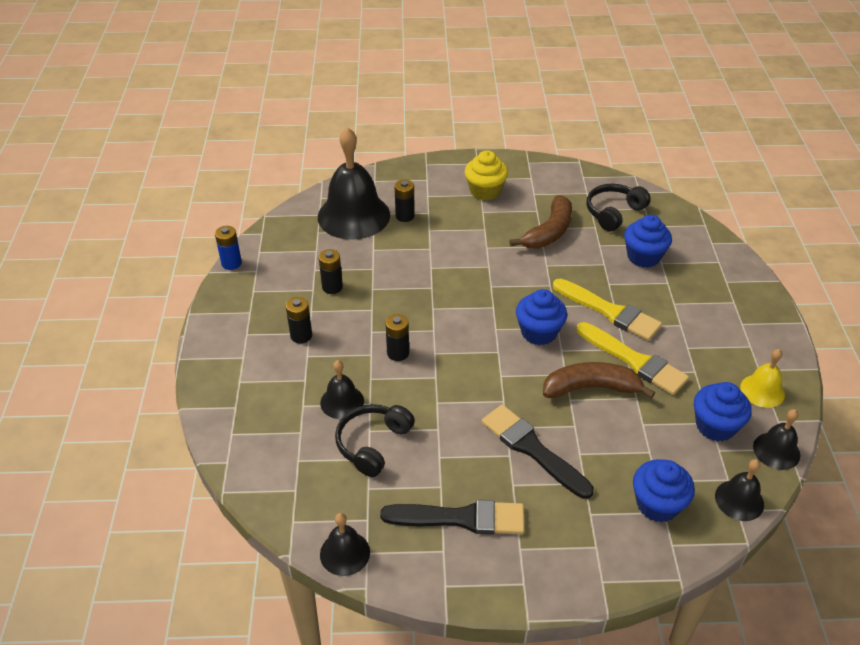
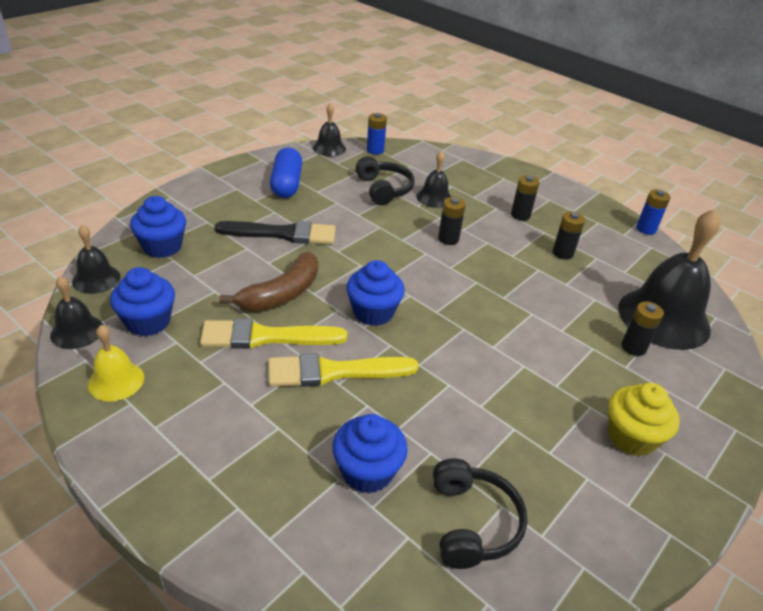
camera: 130 degrees right, 5 degrees down
(299, 511) = (375, 150): none -> blue battery
(461, 518) = (286, 184): black brush -> blue capsule
(549, 232) = (499, 429): brown banana -> none

